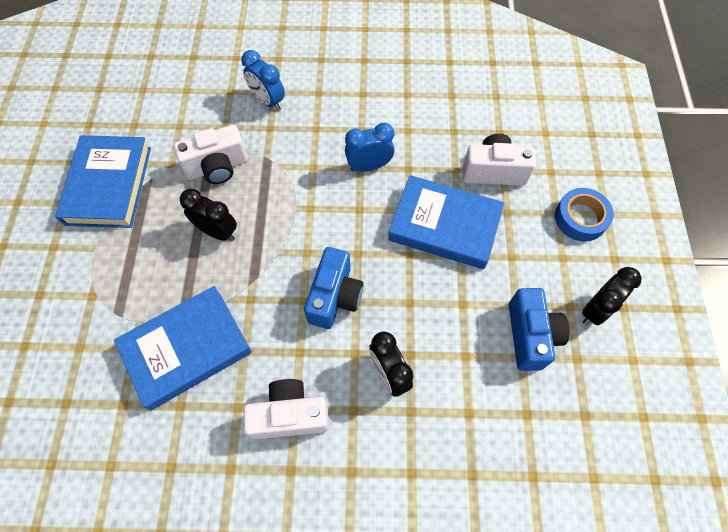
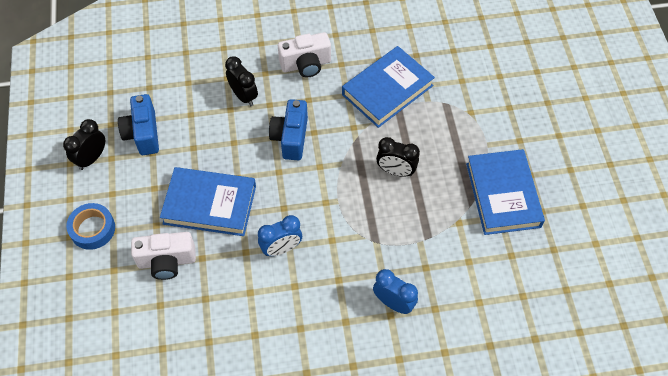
camera: 170 degrees right, 5 degrees down
(217, 167) = (417, 226): white camera -> none

